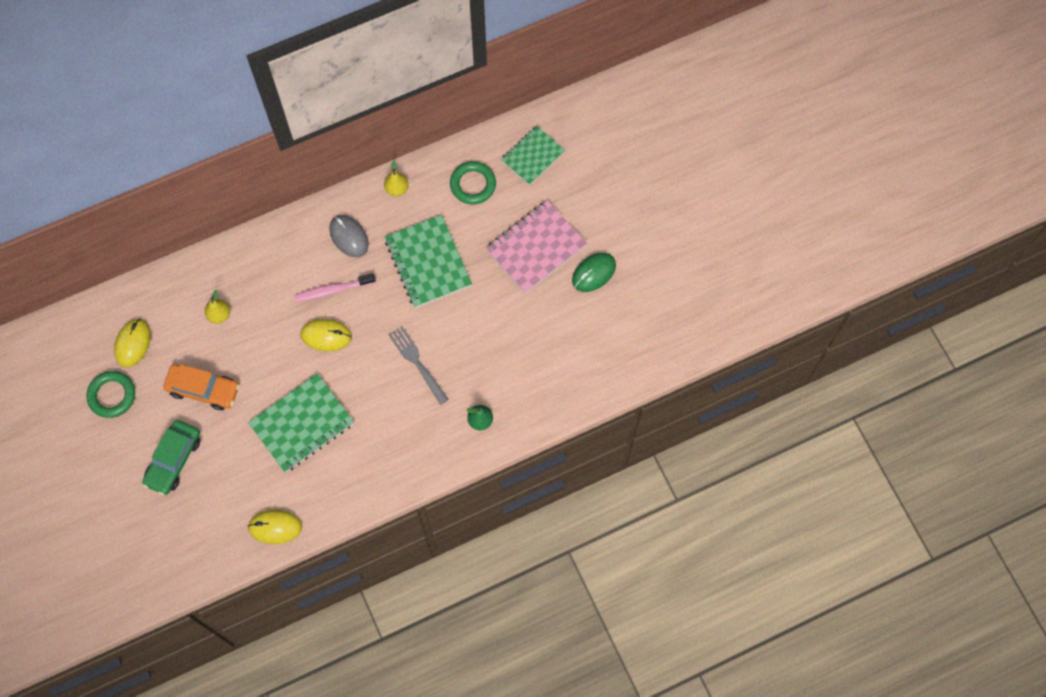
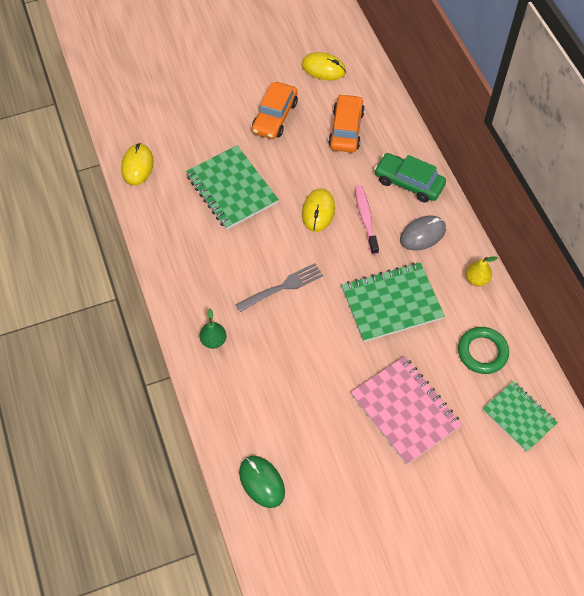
camera: 95 degrees right, 10 degrees down
(112, 395) = (277, 54): green ring -> none
(173, 460) = (212, 95): green car -> green car (408, 183)
(219, 315) = (346, 129): yellow pear -> orange car
(593, 273) = (372, 470): green mouse -> green mouse (261, 482)

